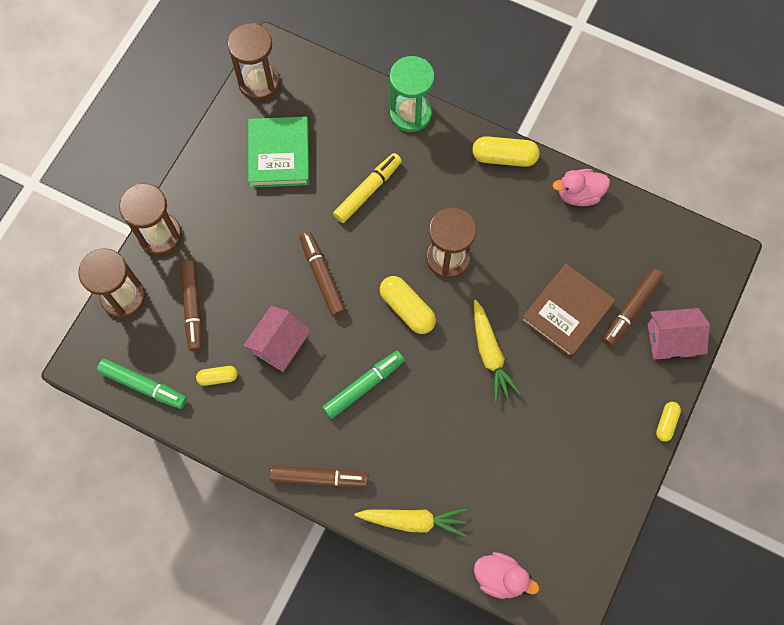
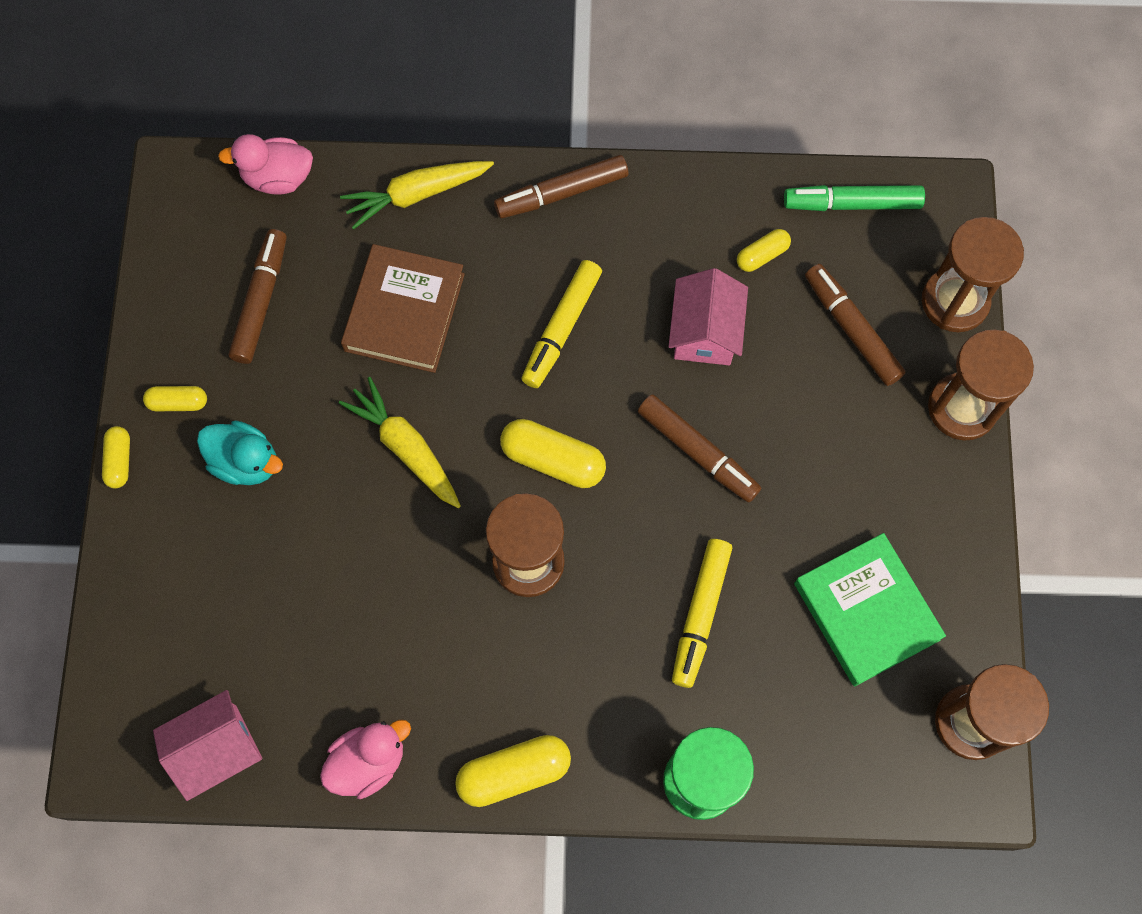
camera: 155 degrees right, 0 degrees up
(363, 386) = (561, 328): green marker -> yellow marker
(567, 312) = (317, 558): brown book -> brown book (404, 312)
(589, 388) = (246, 462): none -> turquoise duck
(618, 444) = (178, 402): none -> yellow capsule
(631, 310) = (222, 605): brown marker -> brown marker (261, 301)
(671, 340) = (147, 585): pink house -> pink house (217, 749)

